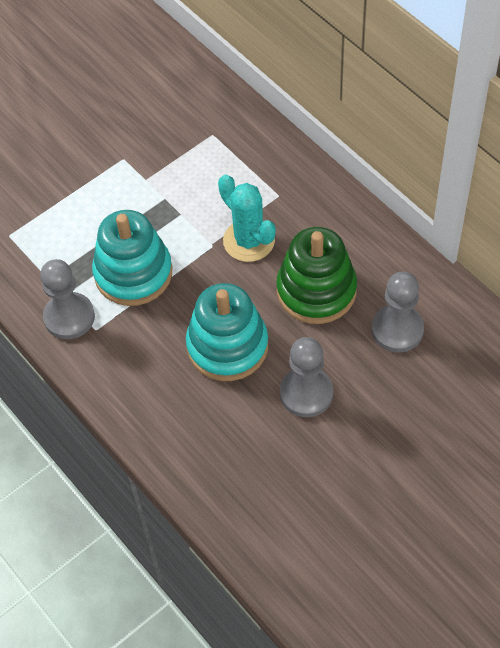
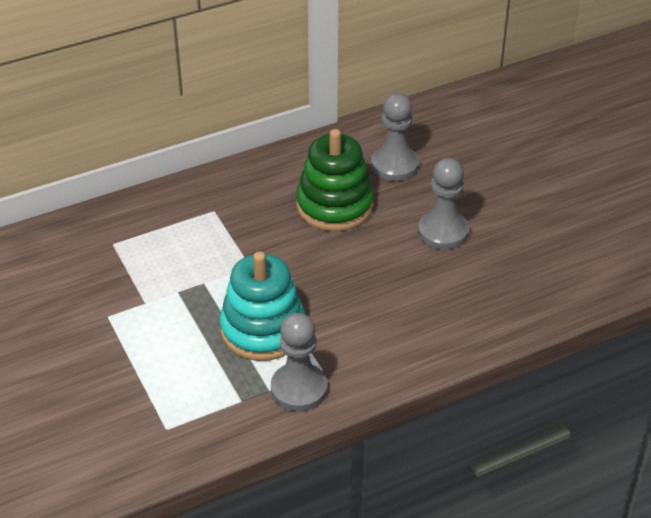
camera: 80 degrees left, 15 degrees down
(227, 346) = (375, 274): turquoise stacking toy -> none
(249, 241) = (259, 239): turquoise cactus -> none

